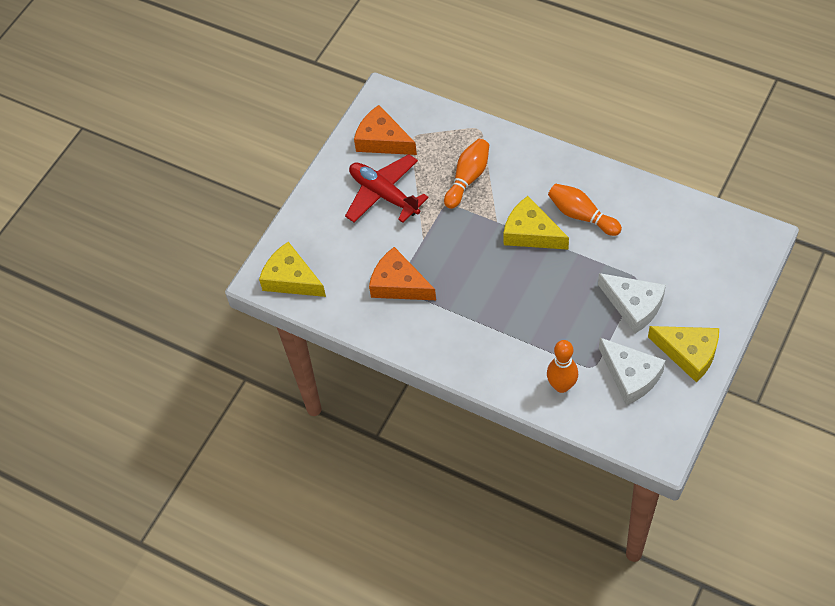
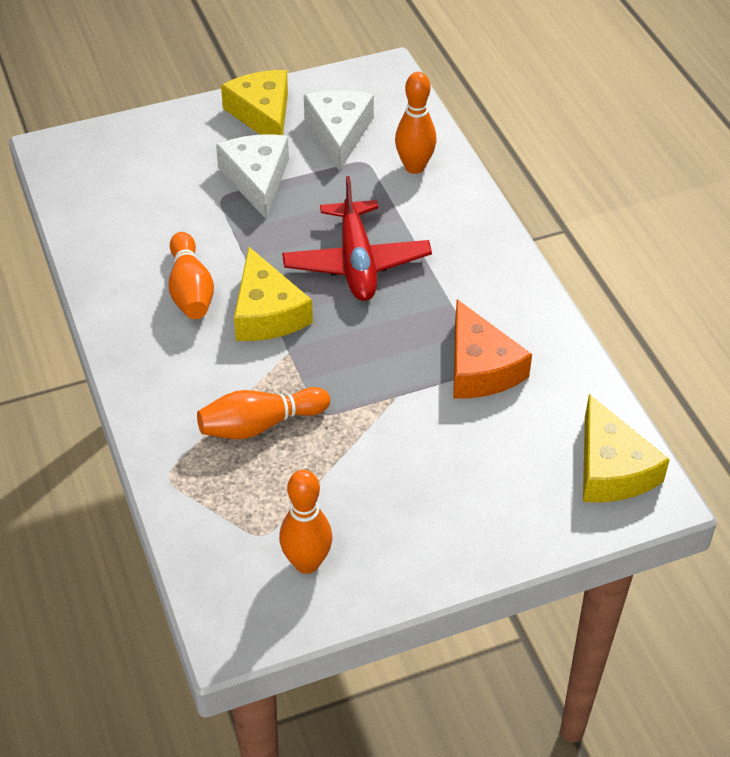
camera: 145 degrees left, 10 degrees down
(382, 140) = (307, 563): orange cheese -> orange bowling pin
(384, 194) = (386, 485): red plane -> red plane (356, 263)

